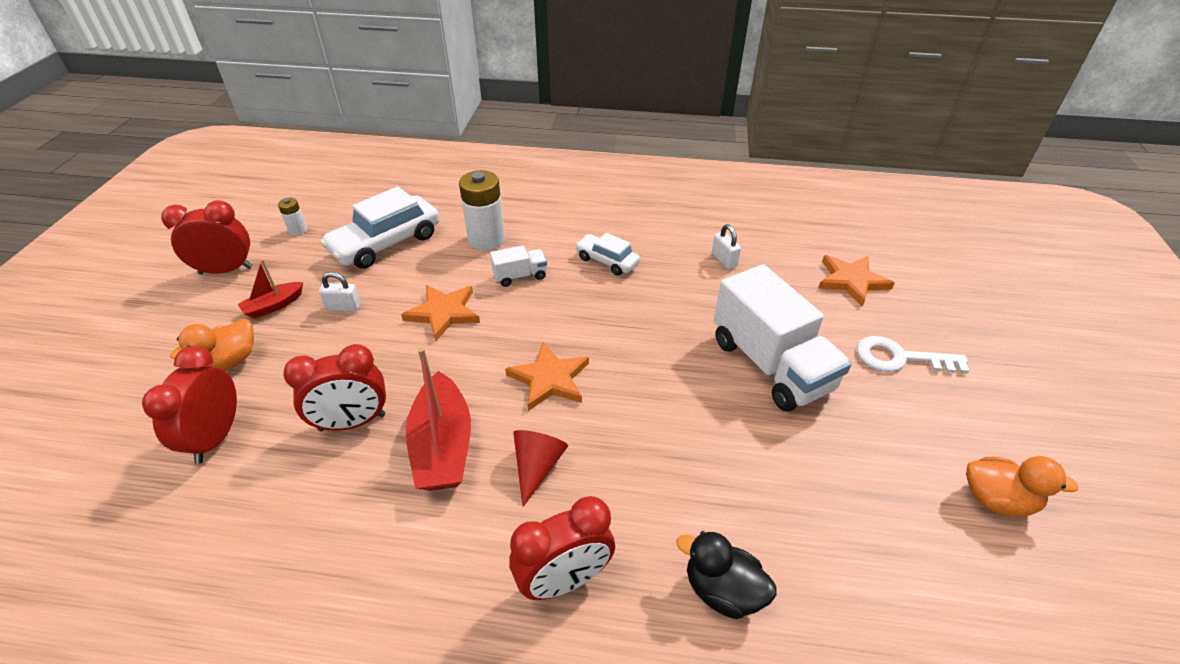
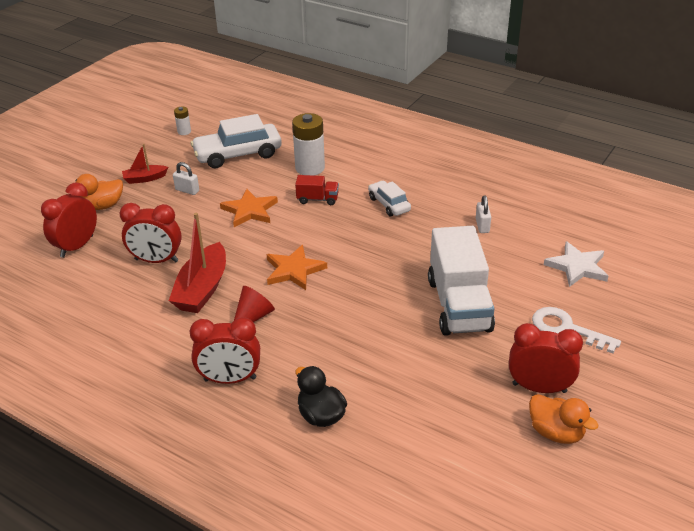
camera: 25 degrees right, 5 degrees down
(226, 270) = (126, 148): red clock -> red clock (539, 388)
(520, 276) = (317, 199): white truck -> red truck
(851, 281) = (577, 267): orange star -> white star

